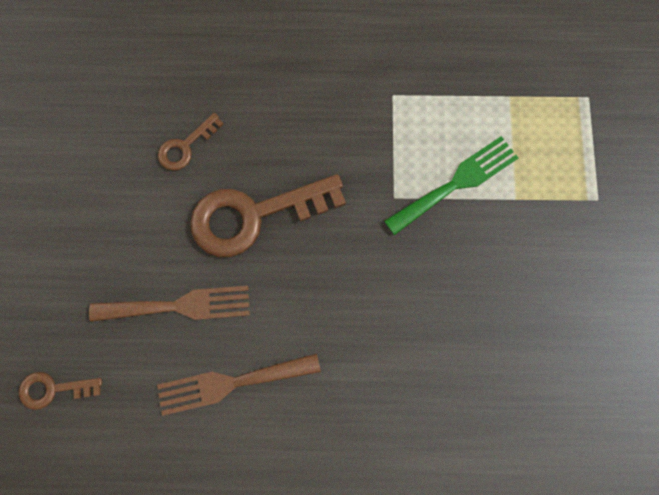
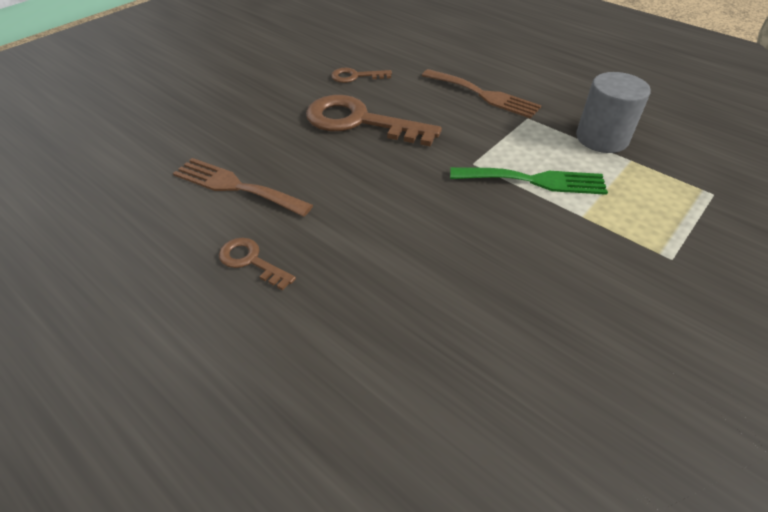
camera: 40 degrees right, 30 degrees down
(54, 389) = (137, 127): brown key -> brown key (251, 261)
(179, 306) = (257, 134): brown fork -> brown fork (484, 95)
(471, 82) = (602, 138): none -> grey cylinder

